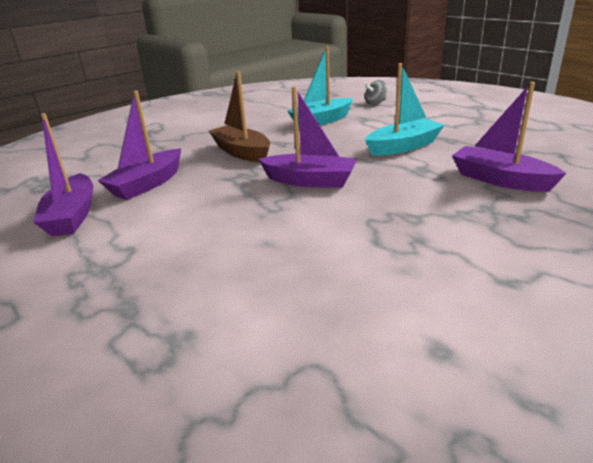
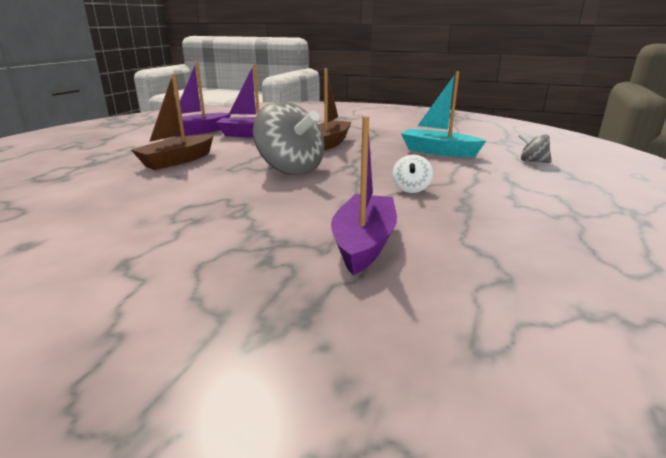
camera: 60 degrees right, 5 degrees down
(203, 238) = (178, 160): none -> brown boat
(310, 181) = (290, 170): purple boat -> grey spinning top
(403, 147) = (411, 189): turquoise boat -> white spinning top

